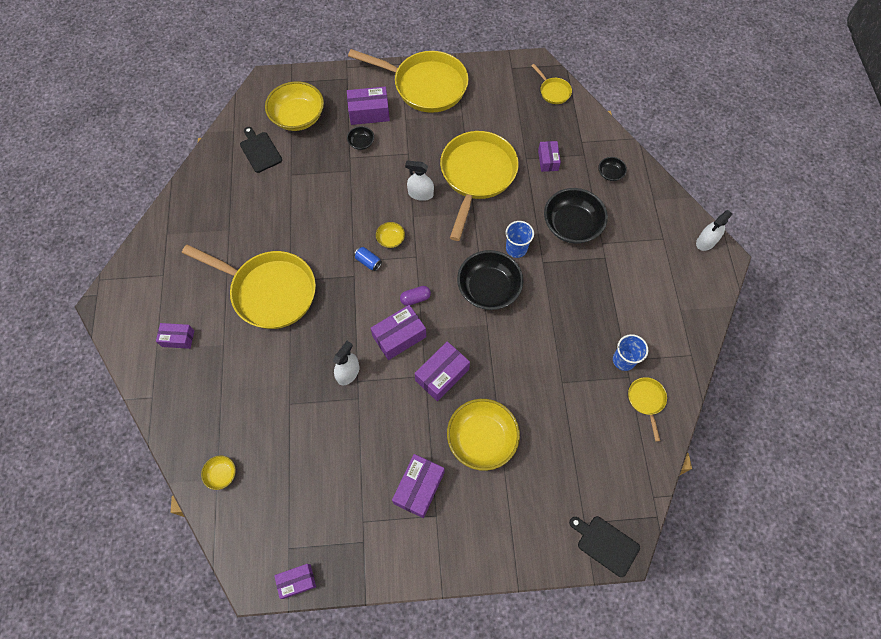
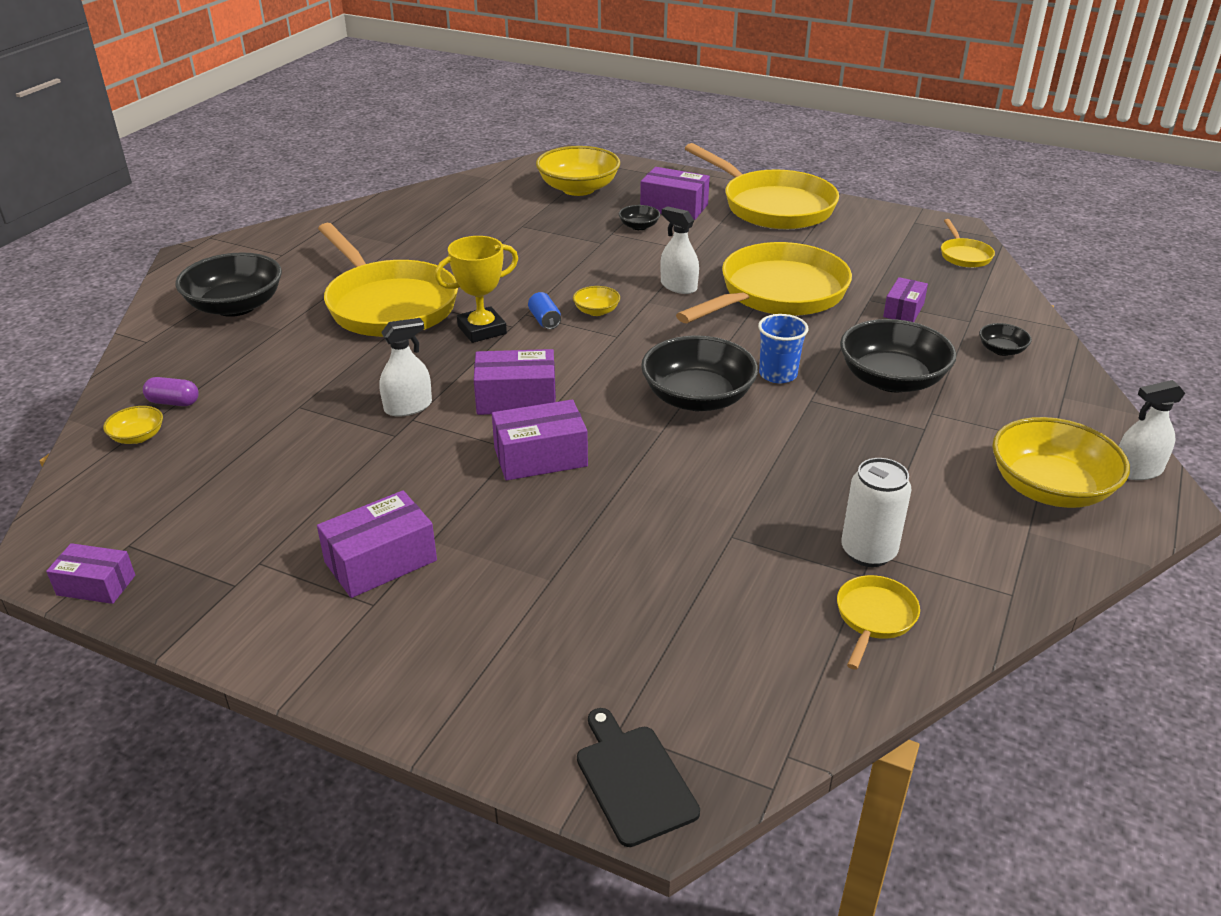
camera: 30 degrees right, 30 degrees down
(178, 338) = (236, 306): purple box -> black bowl
(260, 151) = (504, 200): black cutting board -> none
(340, 288) = (482, 330): none -> yellow trophy
(415, 298) = (576, 372): purple capsule -> purple capsule (173, 402)
(481, 439) = (534, 547): yellow bowl -> yellow bowl (1049, 489)
(623, 360) = (868, 552): blue cup -> white can

